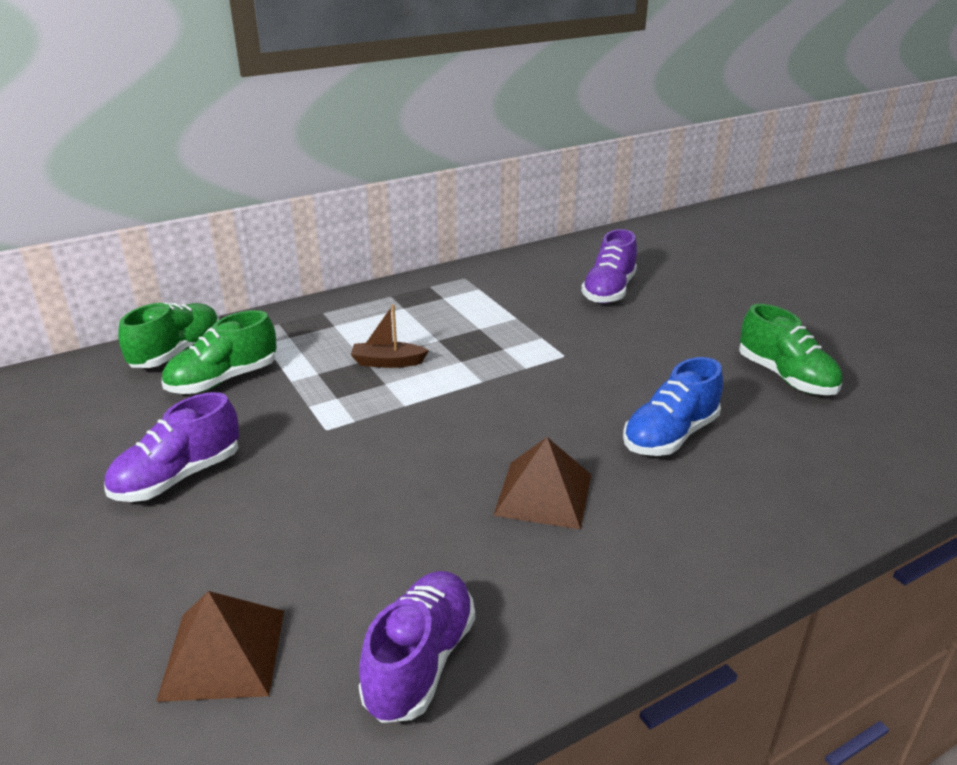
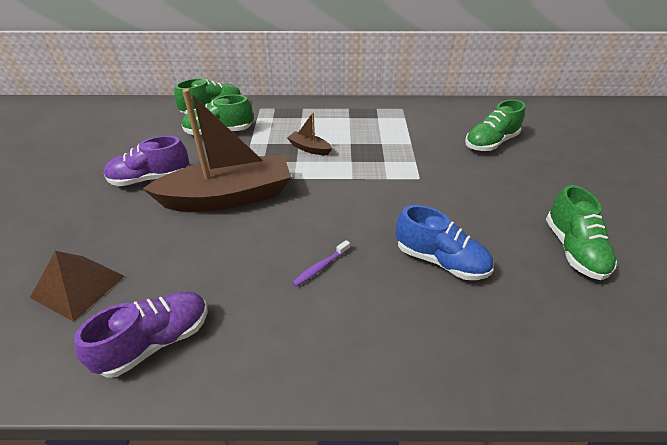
camera: 30 degrees right, 10 degrees up
(333, 459) = (228, 197): none -> brown boat
(544, 494) = (320, 267): brown pyramid -> purple toothbrush
(609, 291) = (490, 143): purple shoe -> green shoe
(670, 436) = (440, 261): blue shoe -> blue shoe turned 135 degrees counterclockwise

